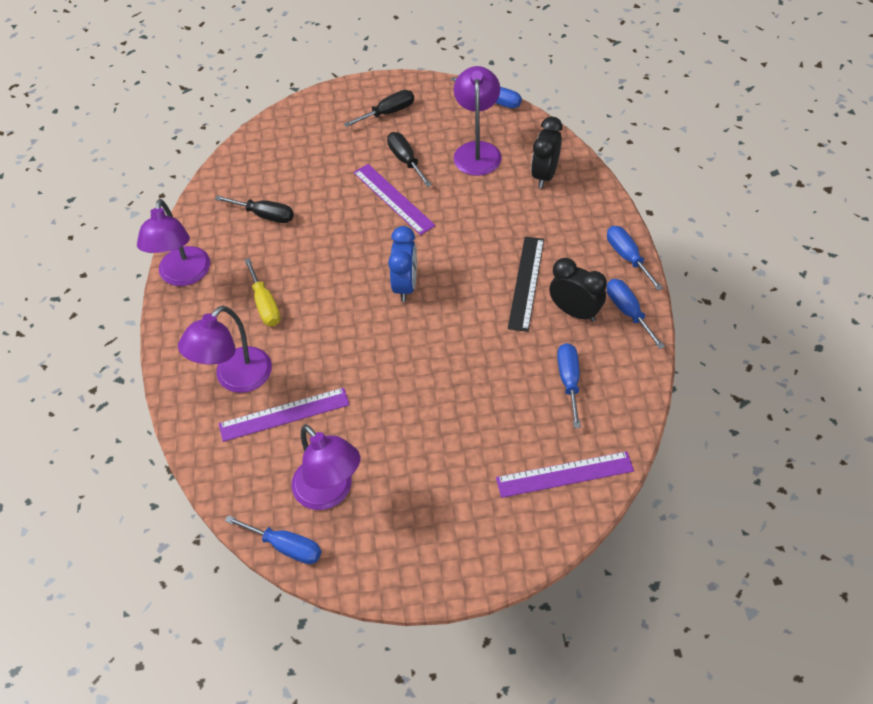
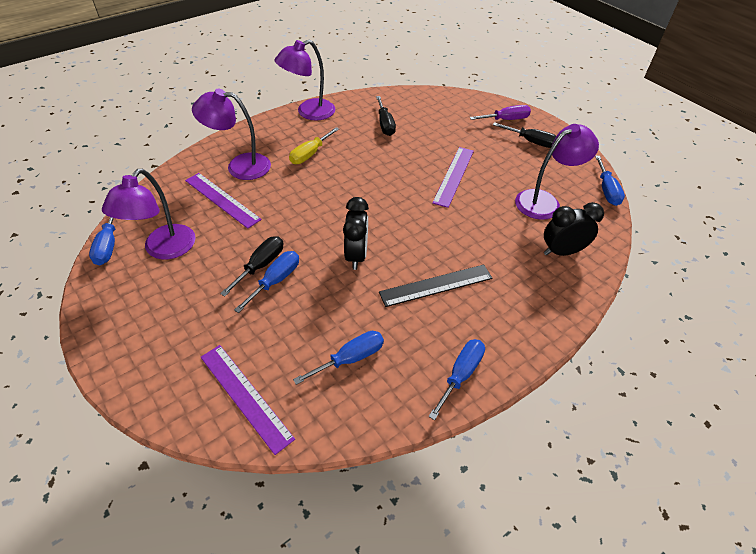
camera: 55 degrees right, 5 degrees down
(338, 112) = (506, 120): none -> purple screwdriver
(405, 160) = (496, 167): black screwdriver -> black screwdriver (261, 265)
(405, 286) = (377, 214): blue clock -> none
(575, 312) = (430, 332): black clock -> black clock (356, 255)
(627, 257) = (524, 348): blue screwdriver -> blue screwdriver (276, 280)

